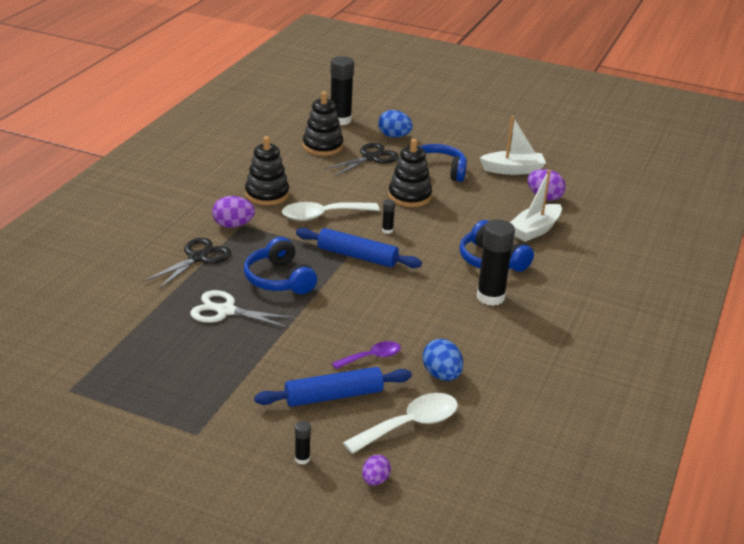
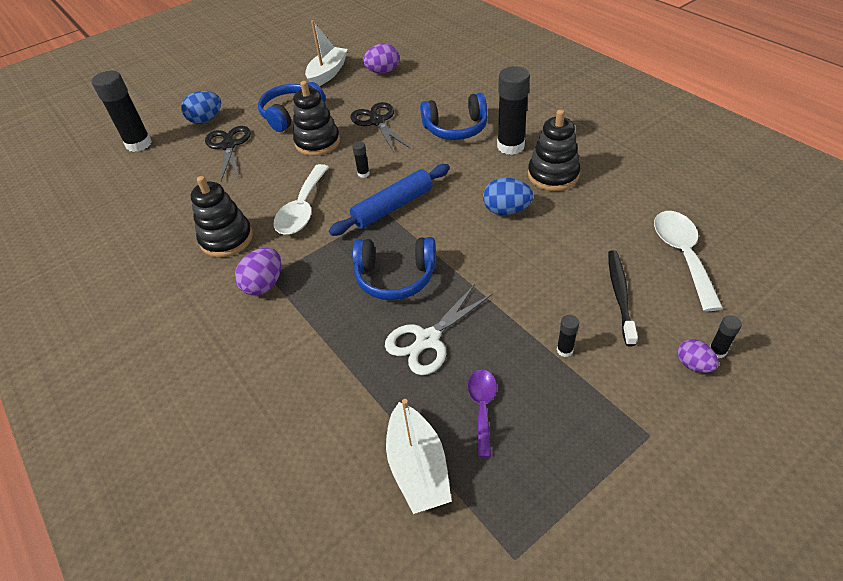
camera: 55 degrees left, 15 degrees up
(198, 258) = (306, 335): black scissors -> black scissors (377, 121)
(255, 378) = (564, 350): none -> black glue stick
(322, 146) = (175, 170): black stacking toy -> black stacking toy (553, 175)
(334, 396) = (620, 295): blue rolling pin -> black toothbrush
(372, 357) = (567, 248): purple spoon -> purple spoon (482, 407)
(375, 480) = (761, 305): purple egg -> purple egg (693, 365)
(441, 375) = (614, 211): blue egg -> blue egg (506, 210)
(535, 230) = (427, 92): white boat -> white boat (418, 467)

